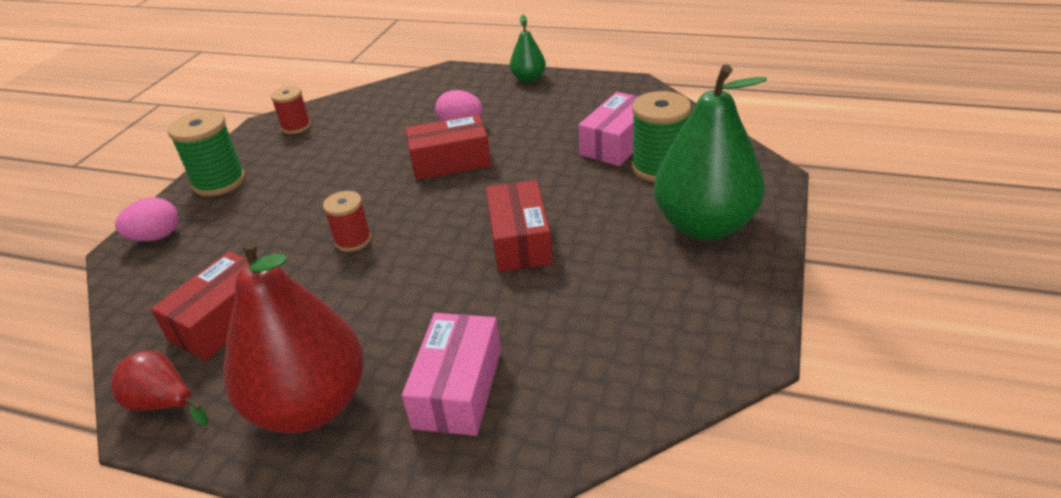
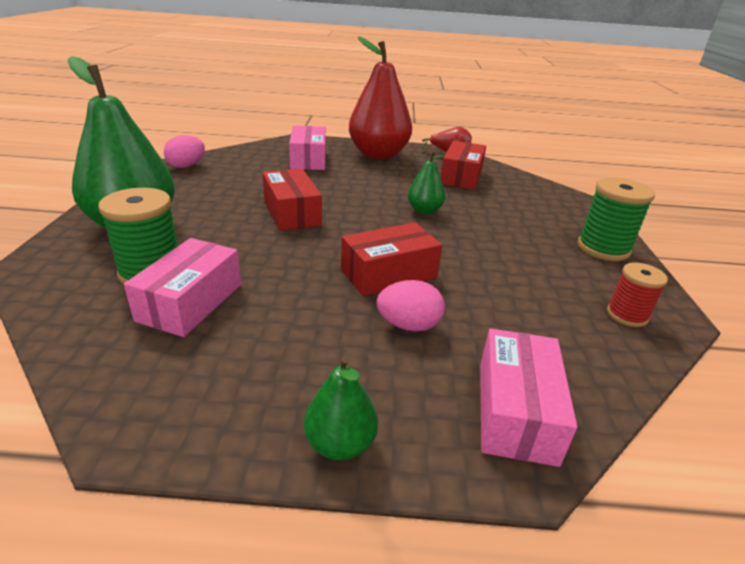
camera: 160 degrees right, 5 degrees down
(156, 237) = (579, 210): pink egg -> pink egg (186, 166)
(353, 240) = (424, 211): red spool -> green pear
(432, 86) = (515, 411): none -> pink box

